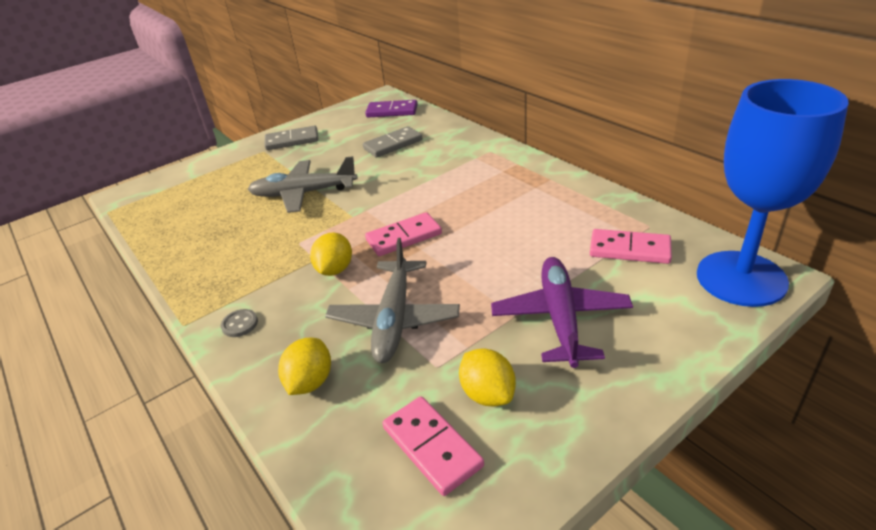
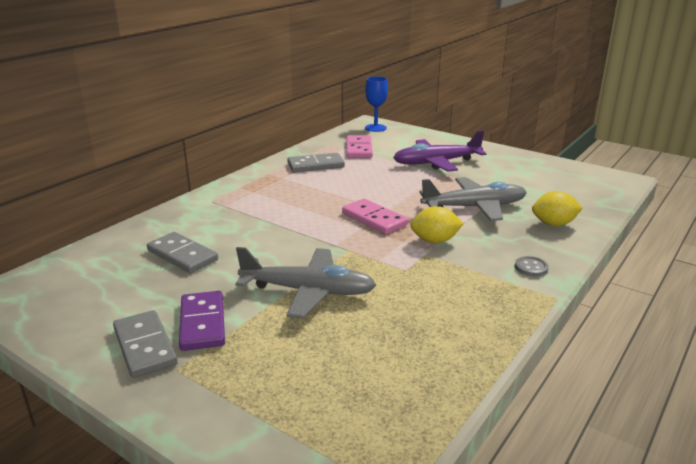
camera: 110 degrees left, 10 degrees down
(304, 193) = (307, 291): grey plane -> grey plane turned 60 degrees counterclockwise
(392, 111) = (70, 274): purple domino -> purple domino (203, 323)
(432, 446) = (557, 183): pink domino -> none
(487, 394) = (510, 175): yellow lemon -> none
(570, 210) = (315, 165): none -> grey domino
(741, 278) = (375, 128): blue goblet -> blue goblet, size x0.47

